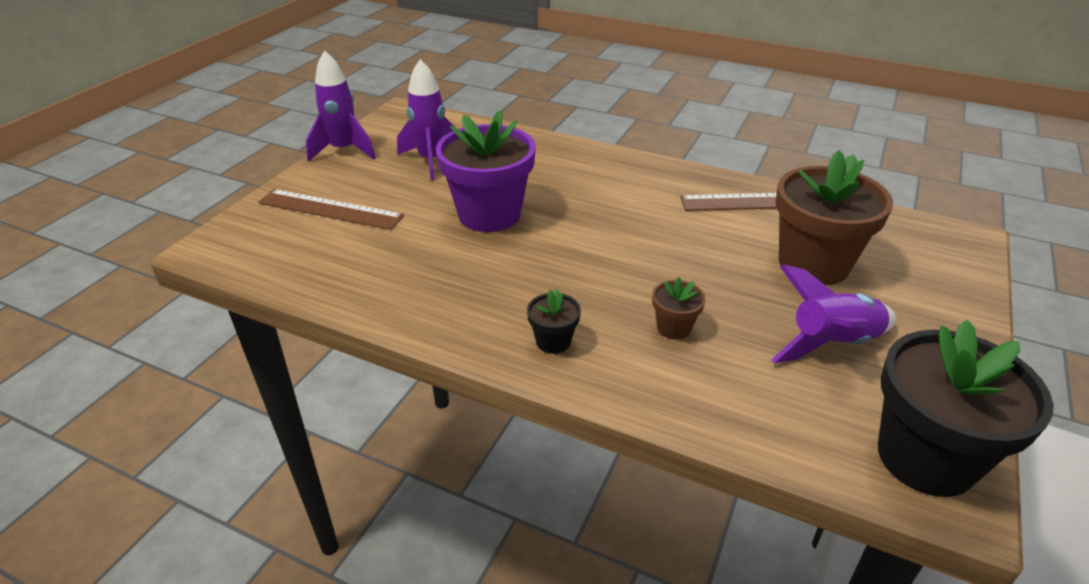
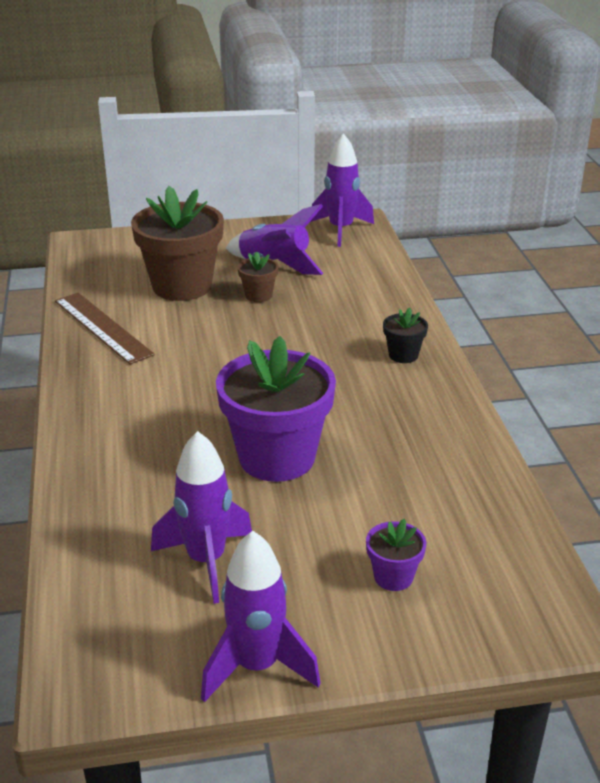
camera: 125 degrees left, 5 degrees down
(330, 209) = (393, 577): brown ruler -> purple flower pot
(674, 328) = (327, 317): brown flower pot -> brown flower pot (258, 295)
(925, 458) = (341, 230): black flower pot -> purple rocket

